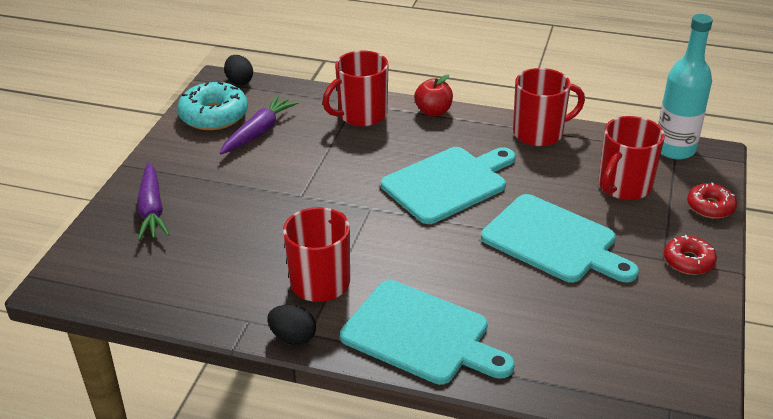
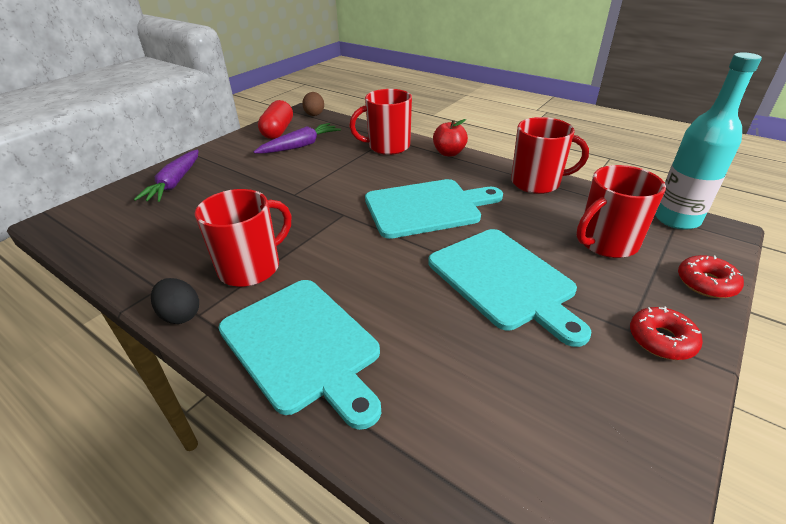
camera: 20 degrees right, 0 degrees up
(214, 115) = (278, 131): turquoise donut -> red capsule
(239, 81) = (314, 114): black egg -> brown egg

